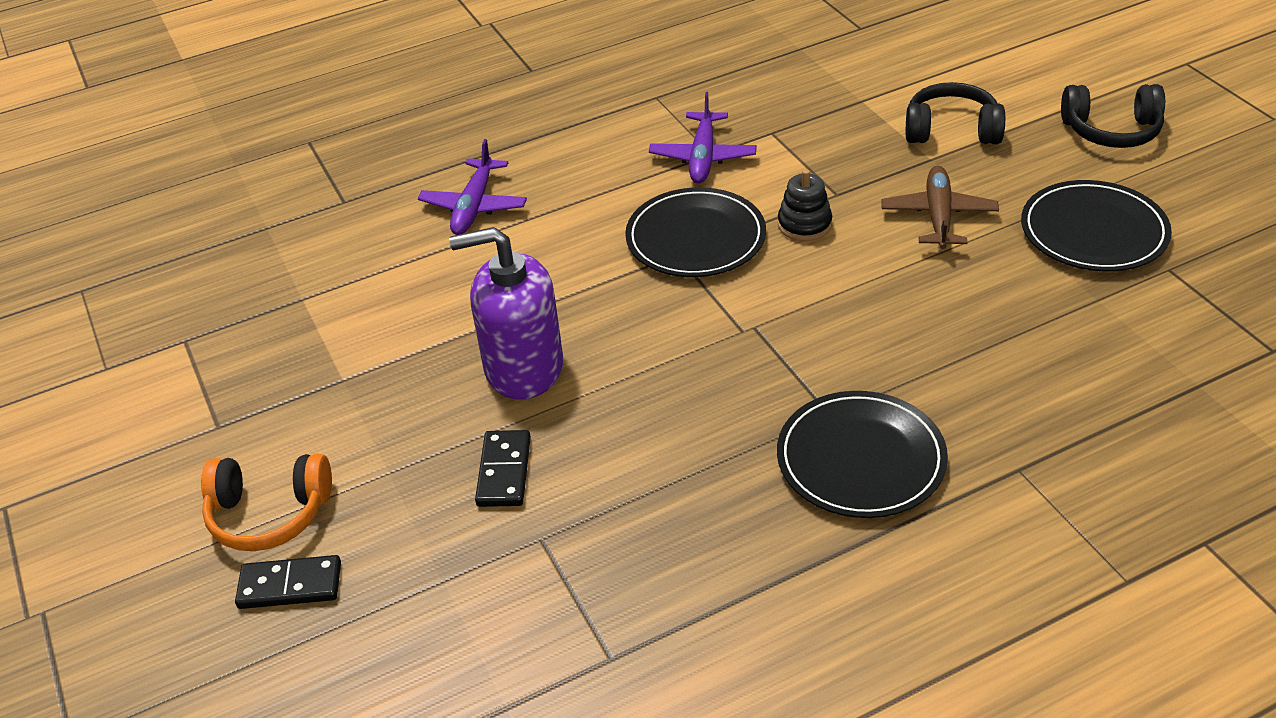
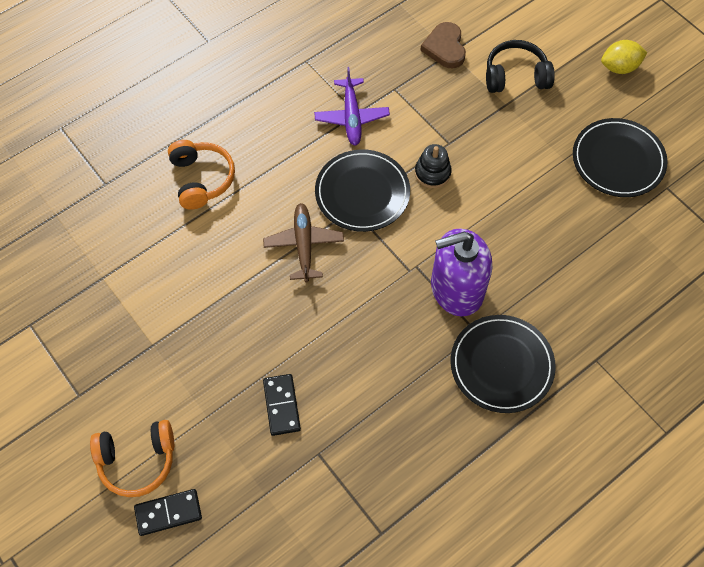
camera: 15 degrees left, 20 degrees up
(474, 206) = (201, 179): purple plane -> orange headphones
(523, 367) = (273, 319): purple soap dispenser -> purple soap dispenser (456, 289)
(854, 95) = (445, 48): none -> brown heart
(938, 216) = (518, 157): brown plane -> brown plane (304, 245)
(1111, 131) = (619, 67): black headphones -> yellow lemon

